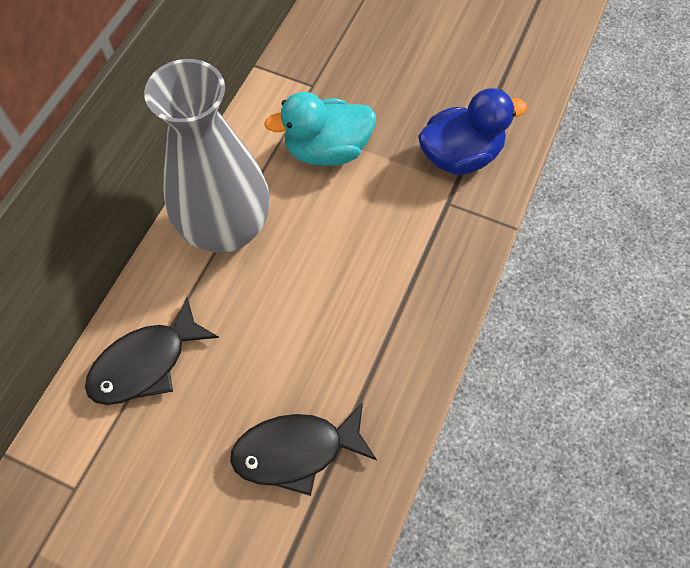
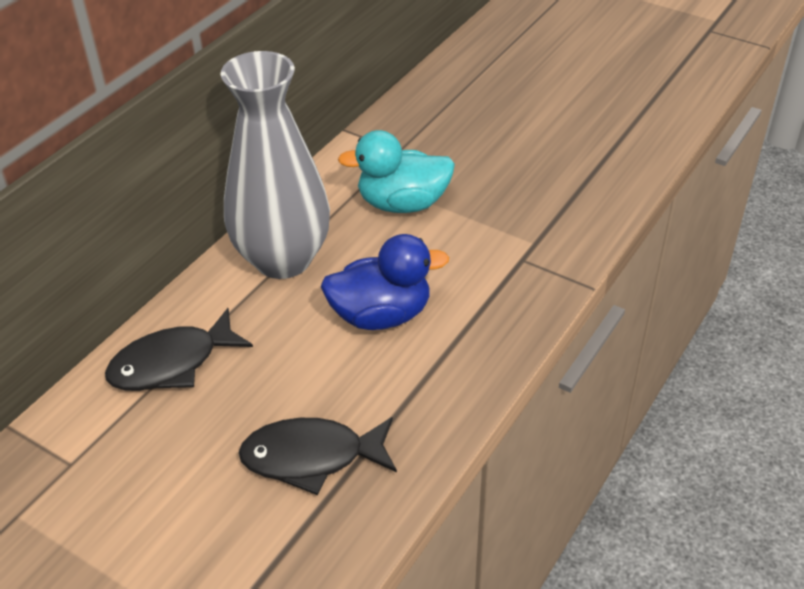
camera: 10 degrees right, 20 degrees down
(460, 156) = (544, 220): blue duck -> blue duck (381, 315)

